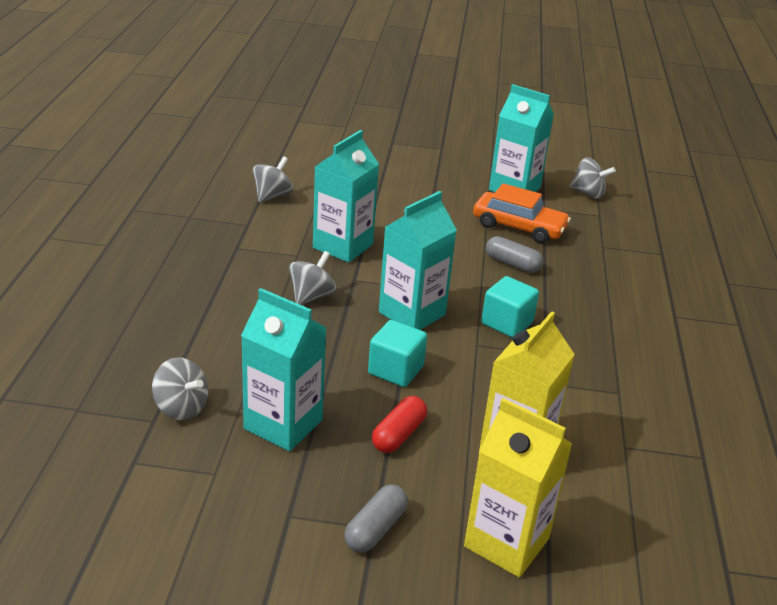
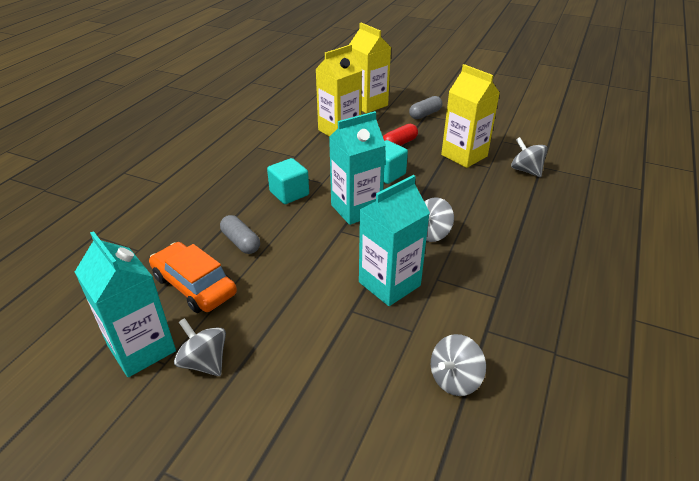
camera: 160 degrees left, 5 degrees up
(283, 424) = (464, 155): turquoise carton -> yellow carton
(588, 193) = (62, 327): grey spinning top -> grey spinning top (204, 362)

